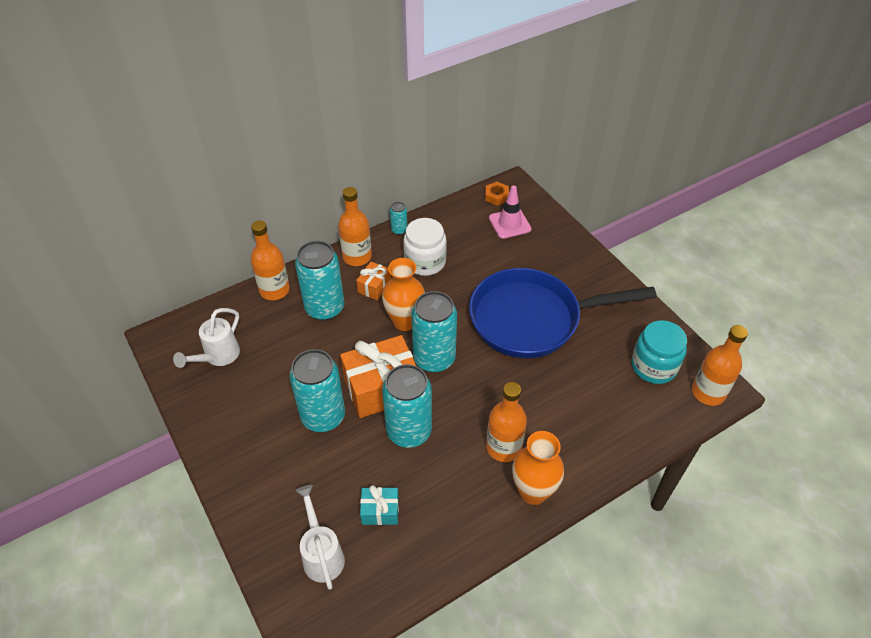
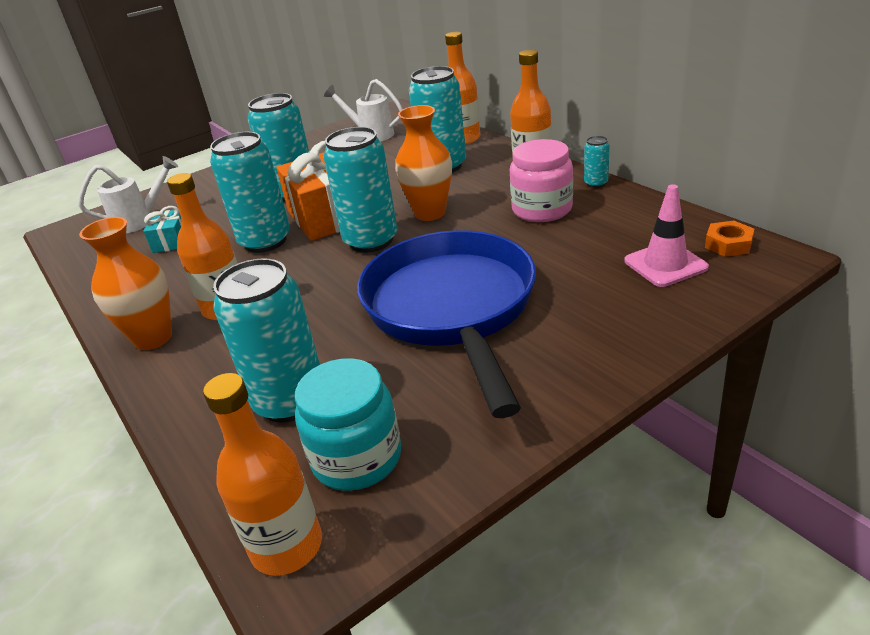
camera: 90 degrees right, 15 degrees down
(374, 287) = (484, 186): orange gift -> none
(425, 262) = (542, 209): white jar -> pink jar
(609, 398) = (290, 401): none -> turquoise can

